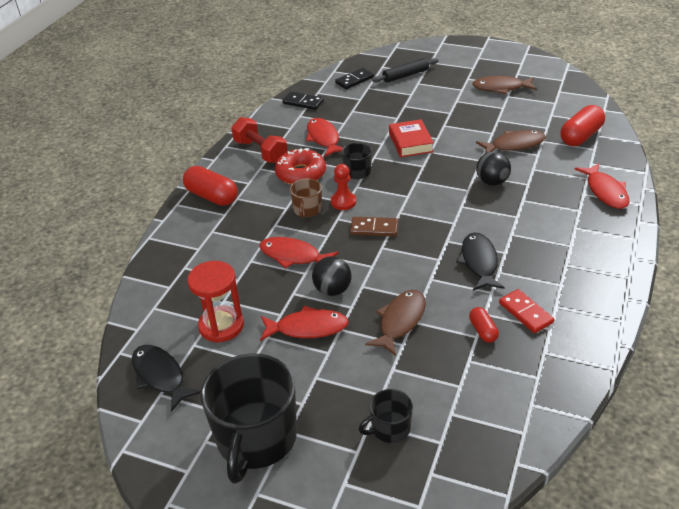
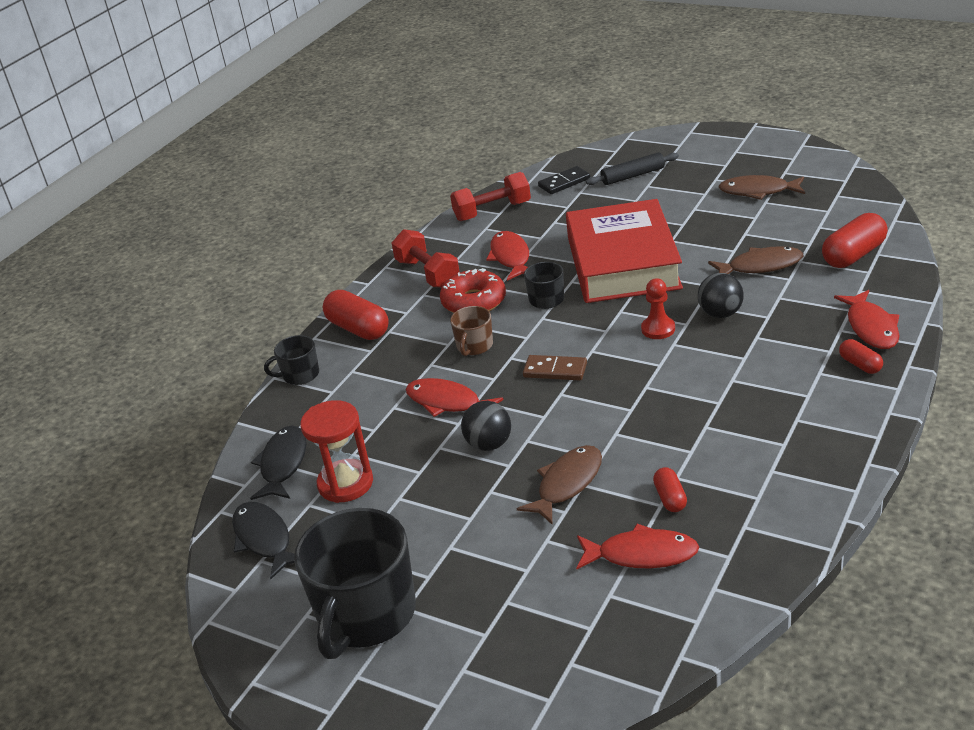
camera: 10 degrees right, 5 degrees down
(303, 102) = (492, 211): black domino -> red dumbbell
(308, 328) = (450, 489): red fish -> red fish (642, 554)
(343, 202) = (522, 337): red pawn -> red pawn (658, 329)
(390, 428) = (530, 609): black mug -> black mug (300, 375)
(410, 142) = (623, 263): red book -> red book, size x2.12
(479, 262) = (682, 414): black fish -> black fish (283, 464)
(525, 313) = (730, 478): red domino -> none
(603, 221) = (860, 365): none -> red capsule

